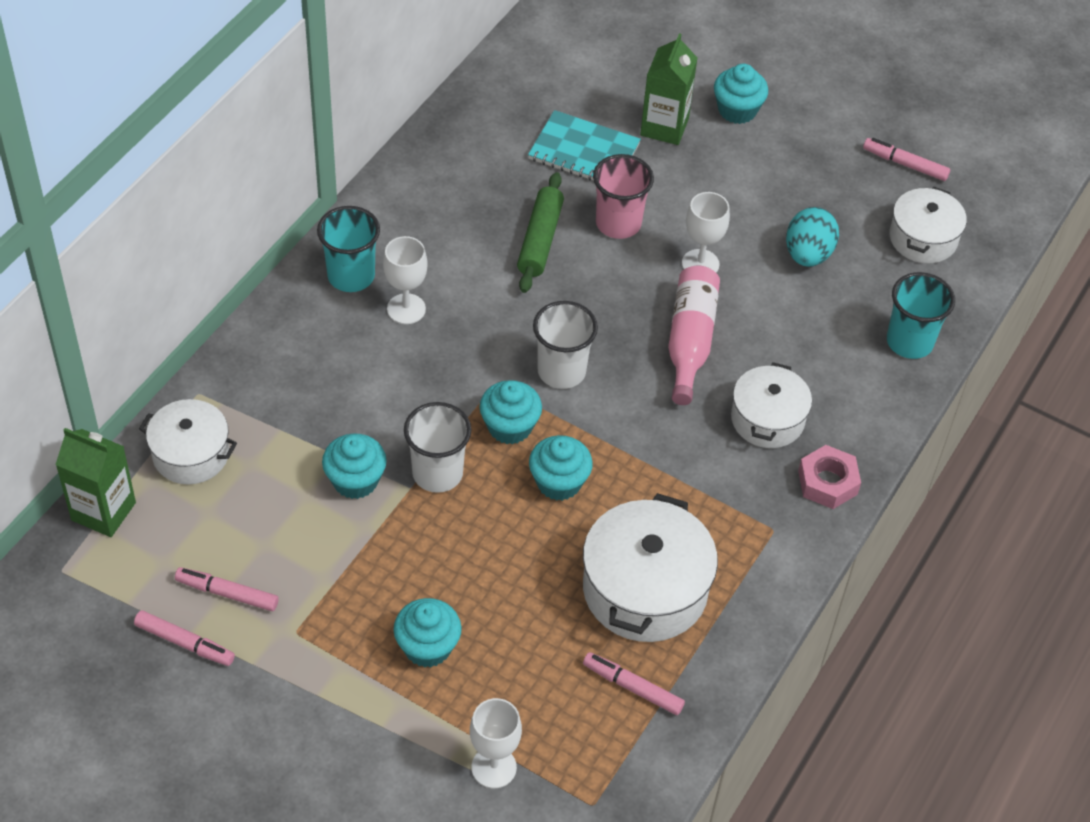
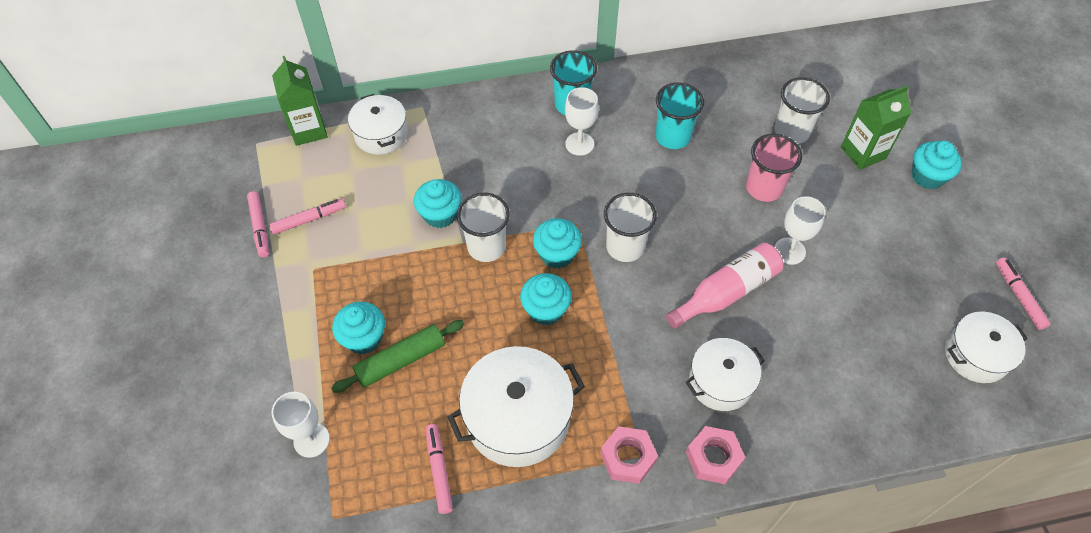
camera: 50 degrees right, 5 degrees up
(227, 593) = (309, 219): pink marker -> pink marker turned 90 degrees clockwise
(540, 240) = (703, 162): green rolling pin -> green rolling pin (400, 360)
(584, 152) = (791, 131): turquoise notebook -> white cup
(766, 540) = (628, 457): none -> pink nut
(808, 254) = (873, 301): turquoise egg -> none
(909, 342) = (883, 416): turquoise cup -> turquoise cup (672, 137)

